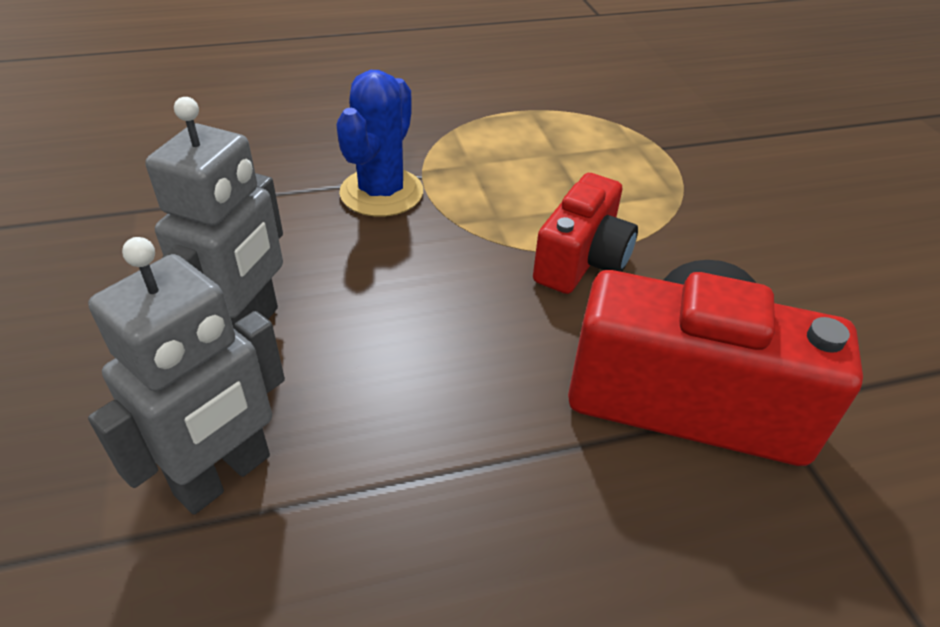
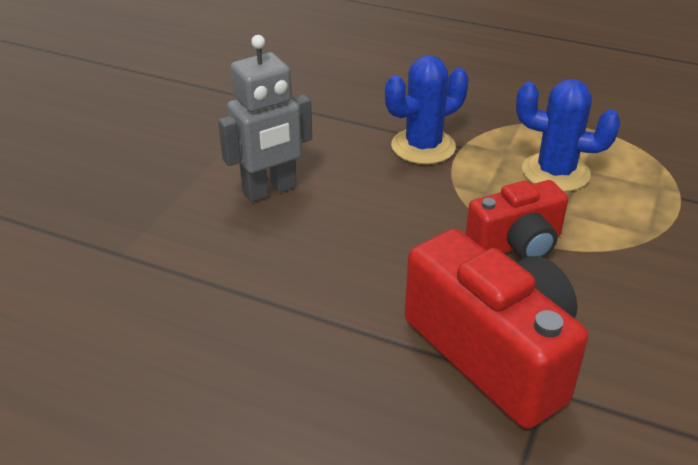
camera: 40 degrees right, 5 degrees down
(224, 476) = (195, 254): grey robot -> none
(538, 167) = (555, 172): none -> blue cactus

